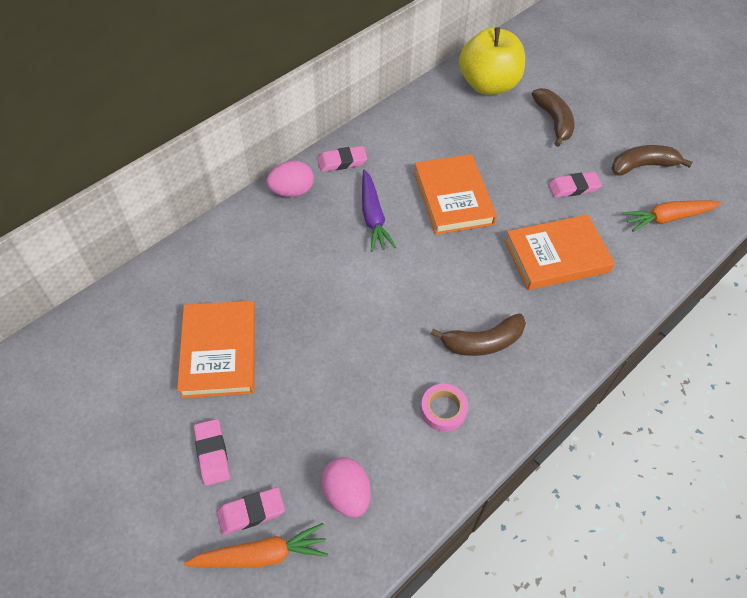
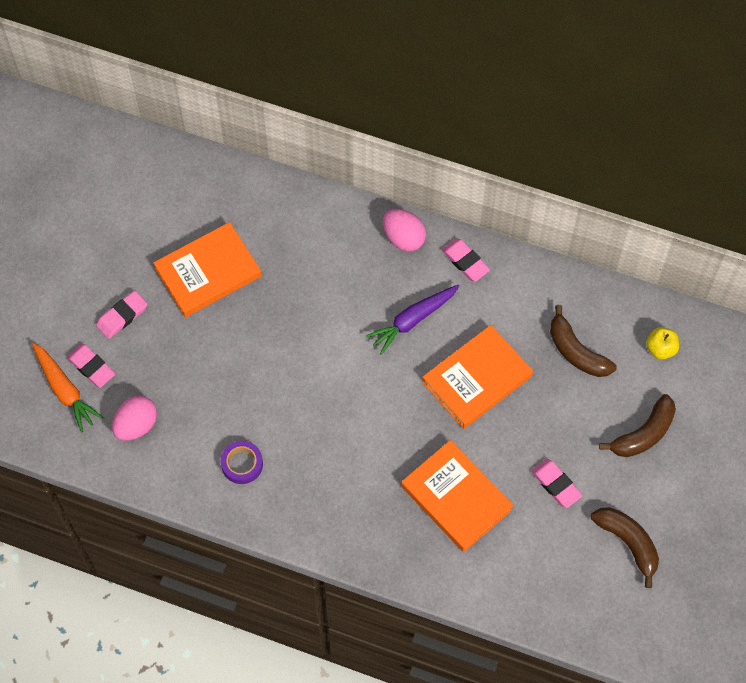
camera: 65 degrees right, 10 degrees up
(443, 410) = (242, 464): pink tape -> purple tape
(483, 342) = (324, 469): brown banana -> brown banana (576, 351)
(488, 85) = (660, 349): yellow apple -> yellow apple, size x0.43
(667, 218) = (565, 587): orange carrot -> none

